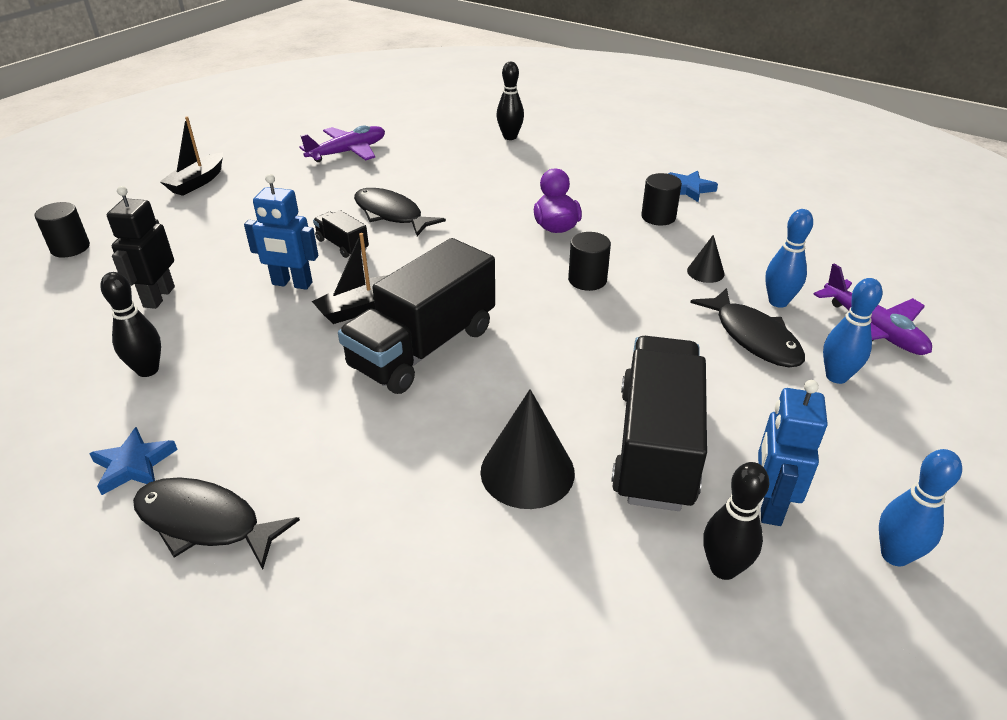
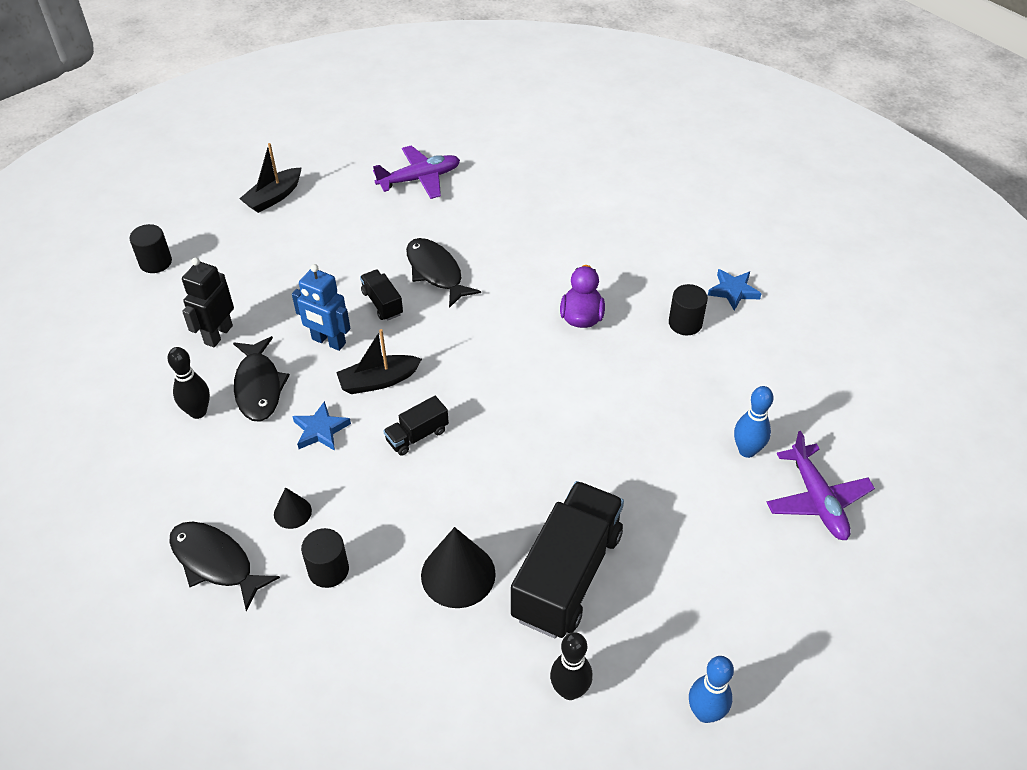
camera: 15 degrees right, 10 degrees up
(134, 465) = (175, 501): blue star -> blue star (320, 430)
(423, 348) = (417, 435): black truck -> black truck, size x0.46
(510, 137) = (584, 184): black bowling pin -> none
(587, 280) = (584, 389): black cylinder -> black cylinder (328, 570)
(705, 272) = (697, 401): black cone -> black cone (292, 512)
(753, 337) = (703, 485): black fish -> black fish (259, 386)
(769, 504) = (631, 647): blue robot -> none
(836, 376) = (754, 542): blue bowling pin -> none

